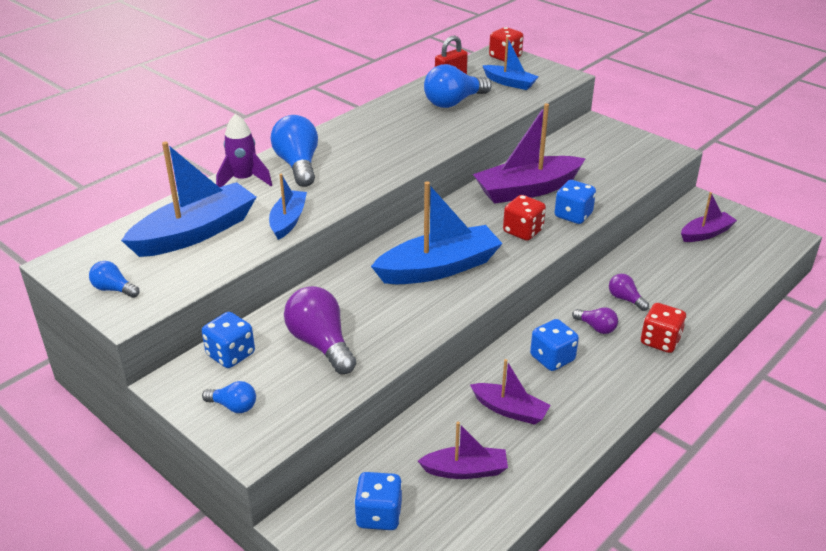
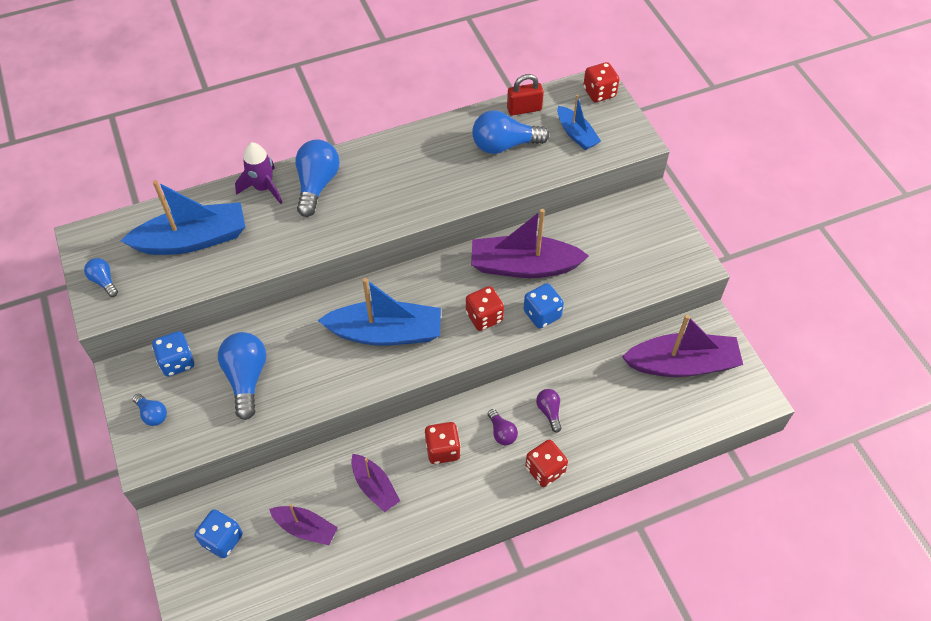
camera: 25 degrees right, 20 degrees up
(288, 220) = (269, 252): blue boat -> none
(321, 344) = (246, 378): purple light bulb -> blue light bulb
(552, 358) = (443, 450): blue dice -> red dice
(706, 233) = (682, 364): purple boat -> purple boat, size x1.79

